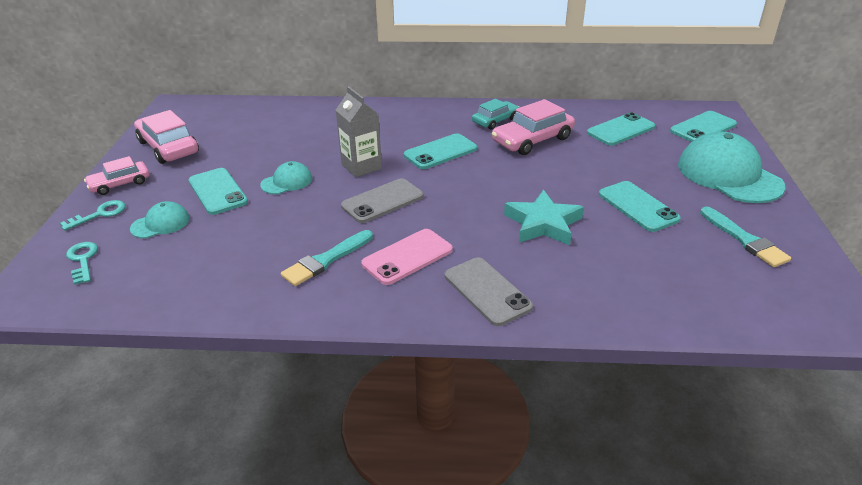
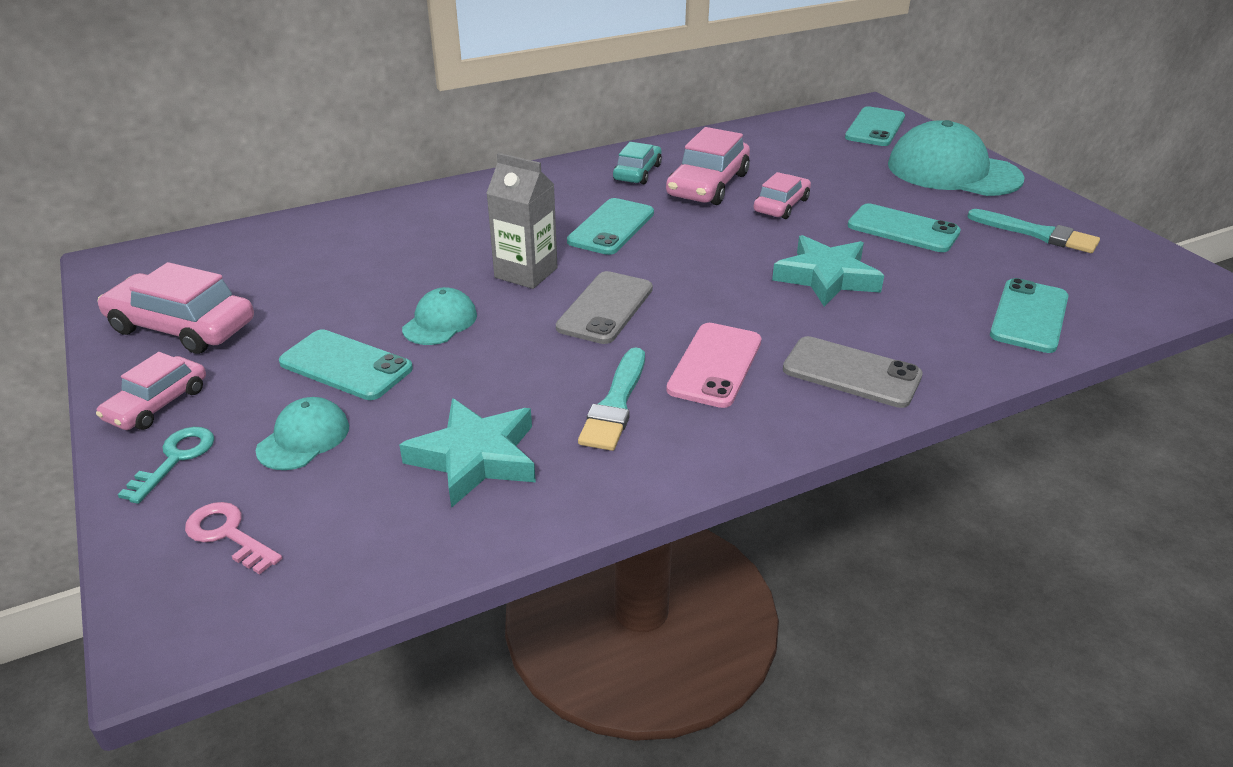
camera: 30 degrees left, 0 degrees up
(83, 260) = (228, 534): turquoise key -> pink key
(225, 263) = (475, 458): none -> turquoise star
(567, 166) = (781, 205): none -> pink car
(621, 130) = (794, 150): turquoise phone -> turquoise phone (1029, 316)

